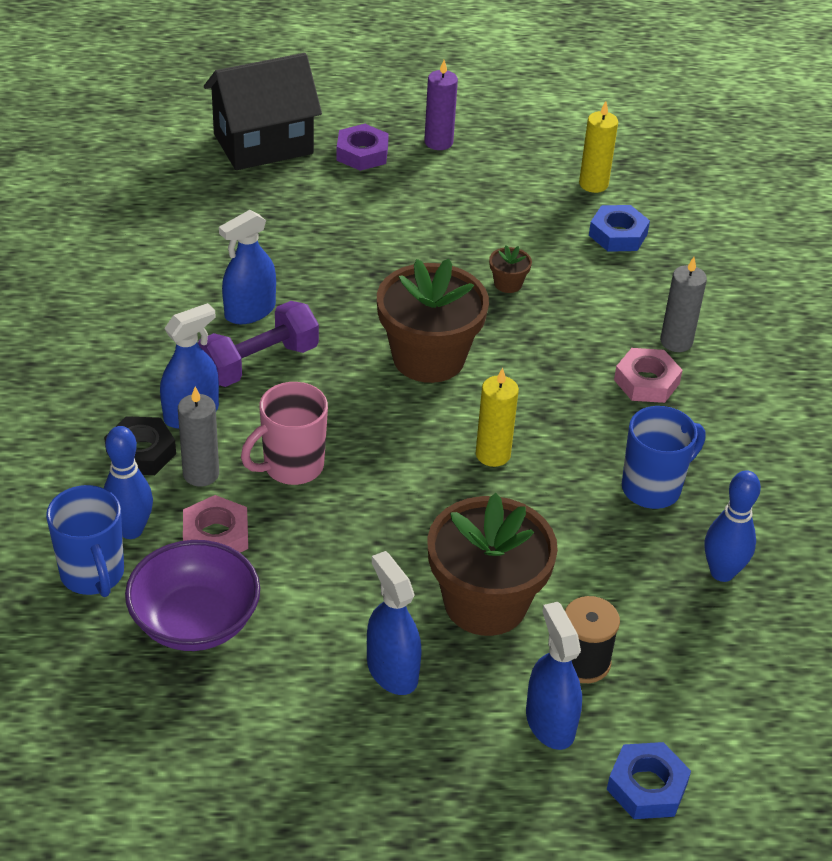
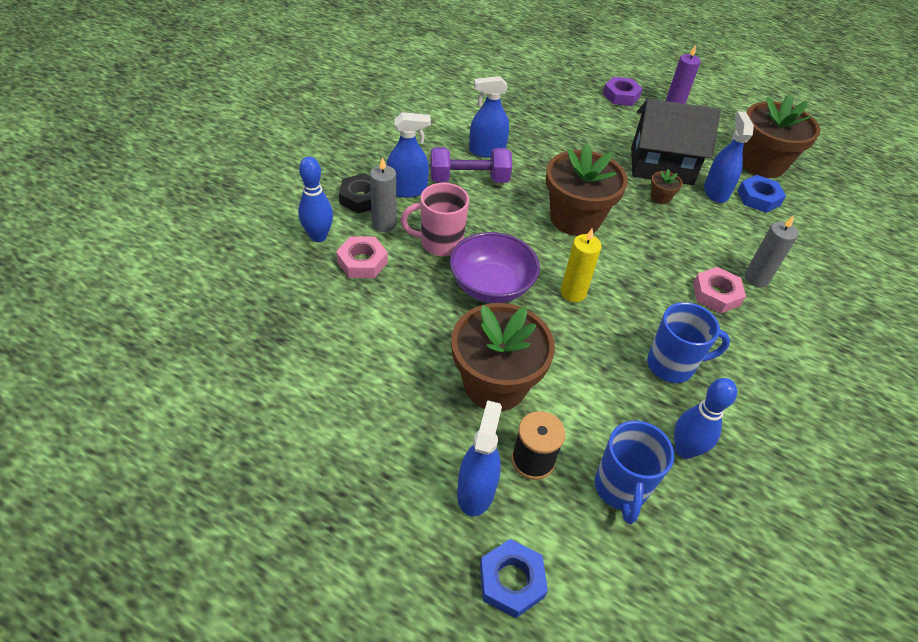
camera: 30 degrees right, 5 degrees up
(93, 575) = (276, 251): blue mug -> blue mug (620, 489)
(195, 621) = (307, 305): purple bowl -> purple bowl (491, 286)
(263, 144) = (566, 71): black house -> black house (661, 166)
(392, 671) = (398, 396): blue spray bottle -> blue spray bottle (715, 192)
(593, 184) = (762, 163): yellow candle -> brown flower pot

